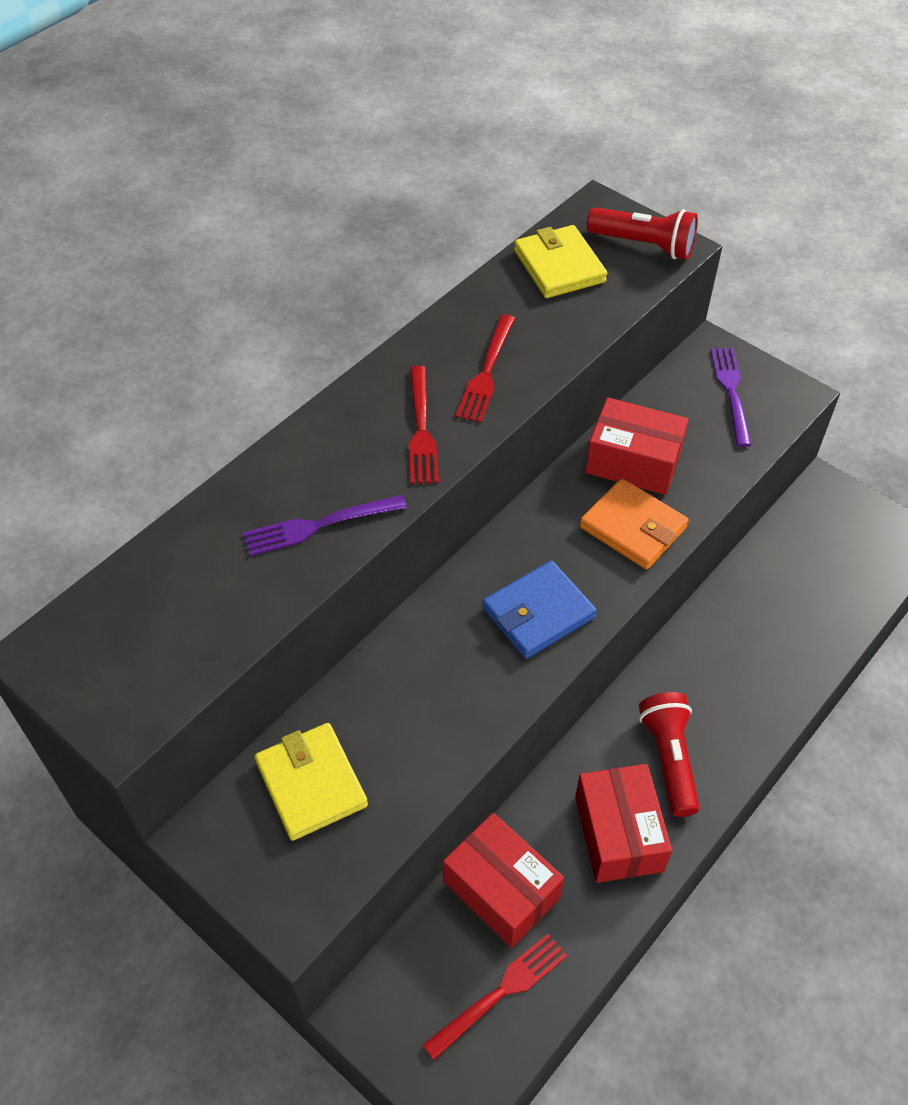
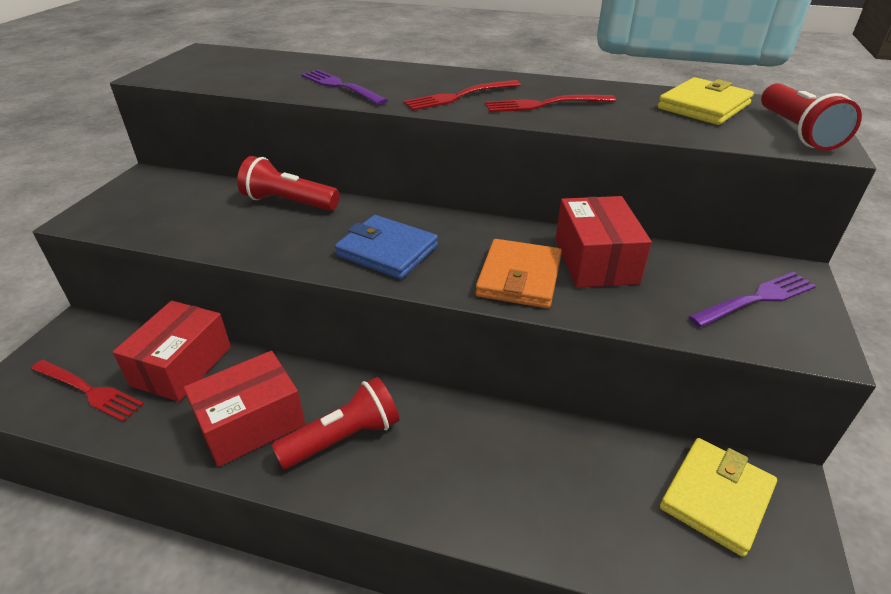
camera: 65 degrees right, 15 degrees down
(311, 784) = (190, 199): yellow wallet -> yellow wallet (716, 497)
(383, 677) = (289, 202): none -> red flashlight

